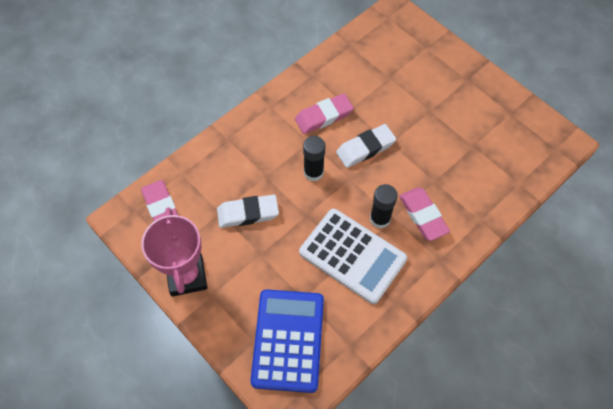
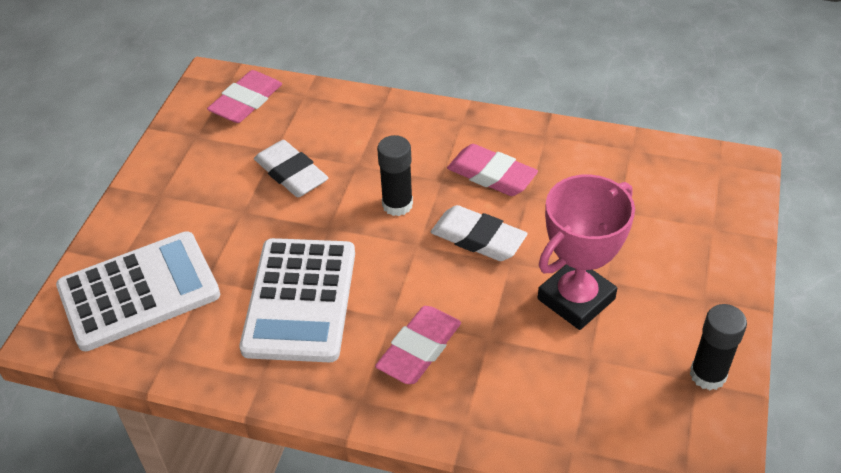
camera: 60 degrees right, 15 degrees down
(187, 276) = (172, 163): pink trophy -> pink trophy (576, 299)
(288, 340) = (139, 291): blue calculator -> white calculator
(380, 219) = (378, 303): black glue stick -> black glue stick (707, 375)

